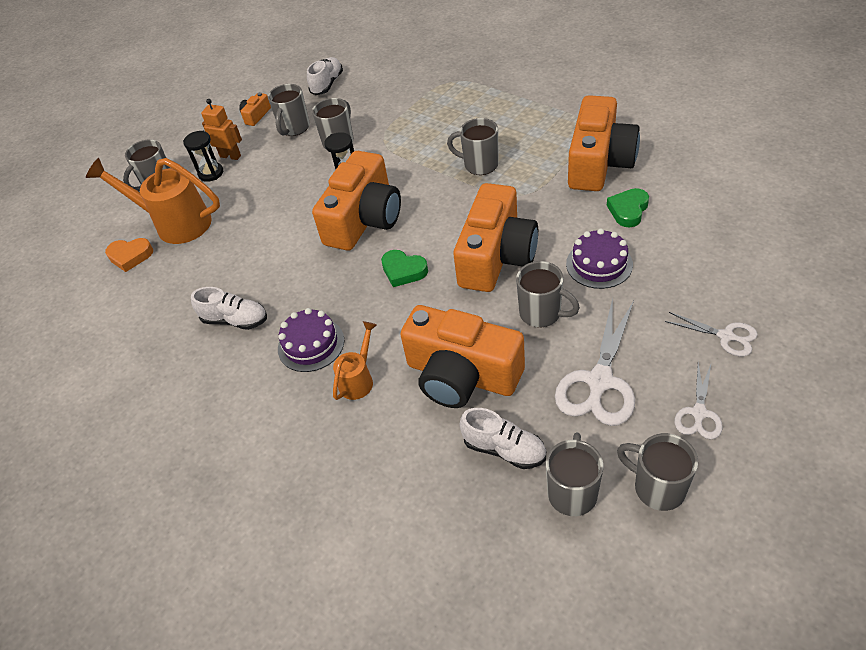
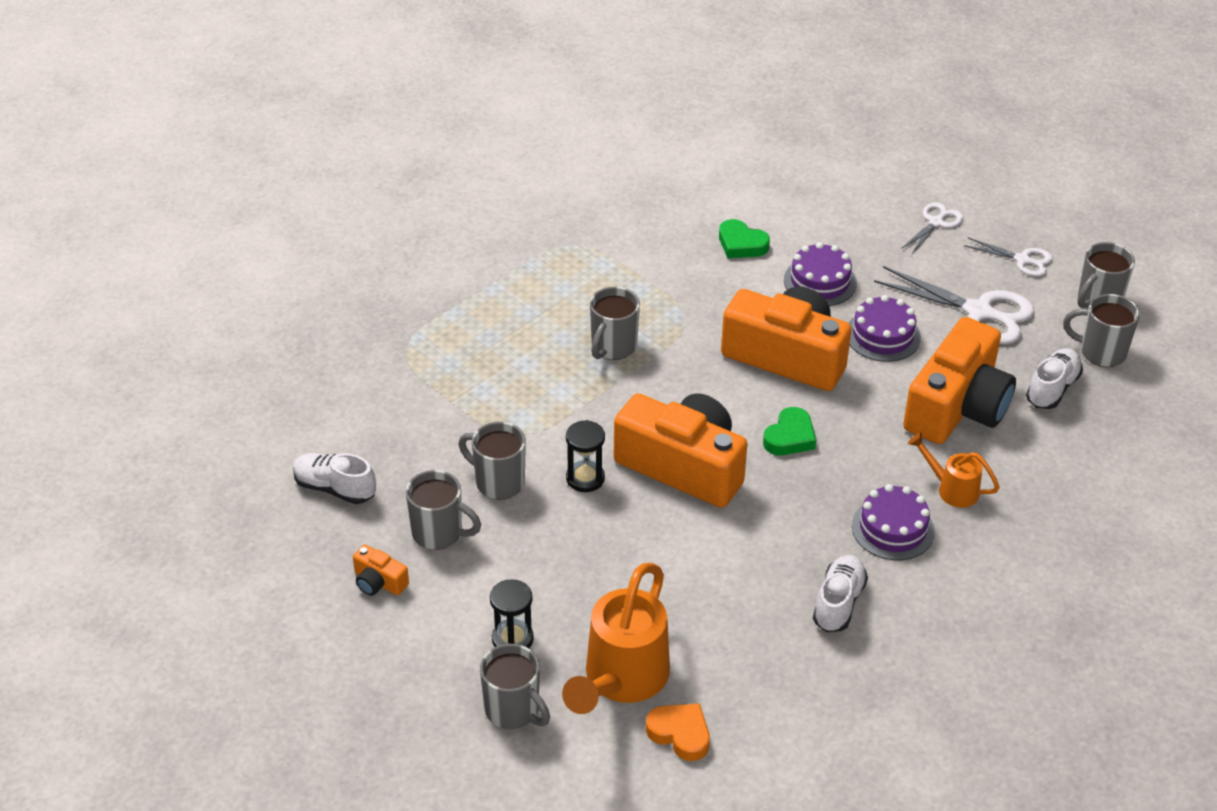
camera: 90 degrees left, 5 degrees down
(130, 256) = (680, 734): orange heart -> orange heart turned 60 degrees counterclockwise
(230, 156) = (477, 614): orange robot -> none
(541, 313) = (883, 335): grey mug -> purple cake
(599, 162) = (650, 249): orange camera -> none

